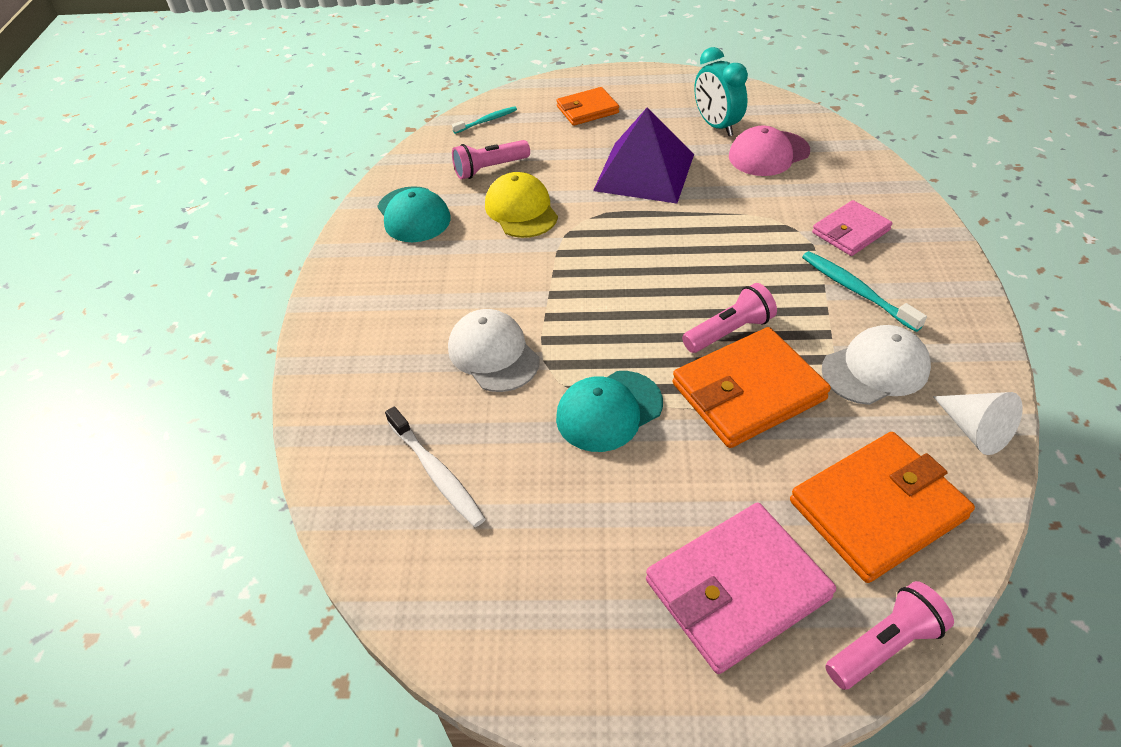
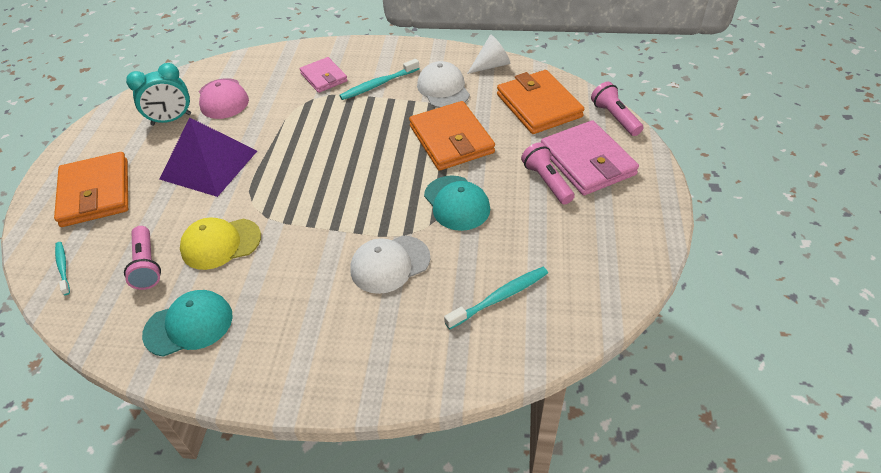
camera: 85 degrees left, 0 degrees up
(436, 473) = (500, 297): white toothbrush -> turquoise toothbrush
(587, 110) = (95, 193): orange wallet -> orange wallet, size x1.65
(729, 331) = (399, 141): pink flashlight -> pink flashlight (547, 181)

